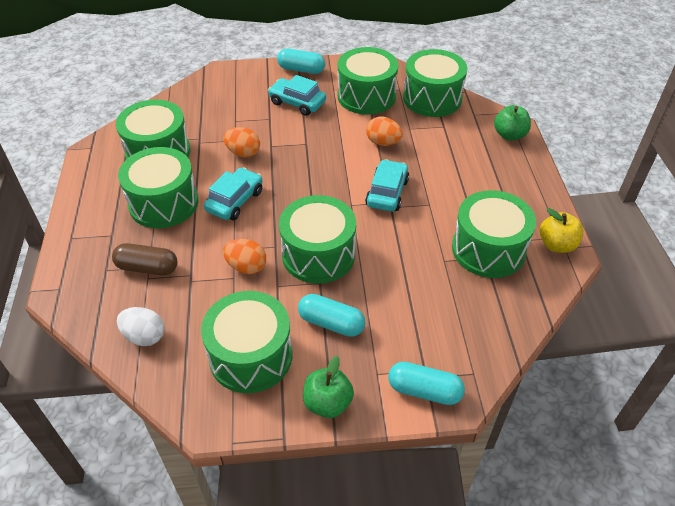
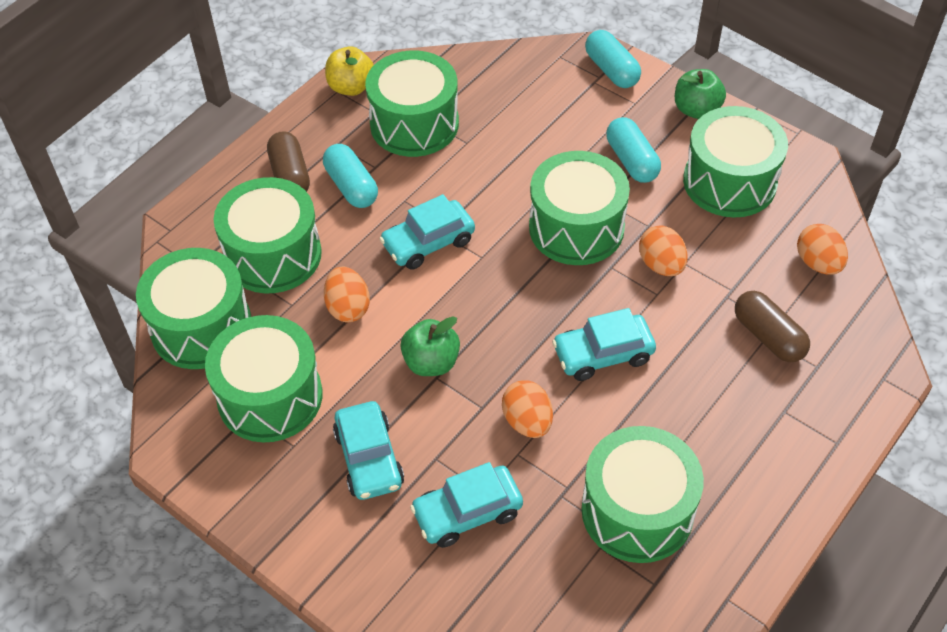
camera: 135 degrees left, 5 degrees up
(144, 336) = (818, 263): white egg -> orange egg
(163, 203) = (690, 414): green drum -> green drum (273, 255)
(234, 111) = (467, 512): none -> turquoise car
(301, 70) = (286, 526): turquoise capsule -> turquoise capsule (351, 186)
(502, 176) = (290, 175): none -> brown capsule
(509, 135) = (205, 212): green apple -> green apple (431, 362)

